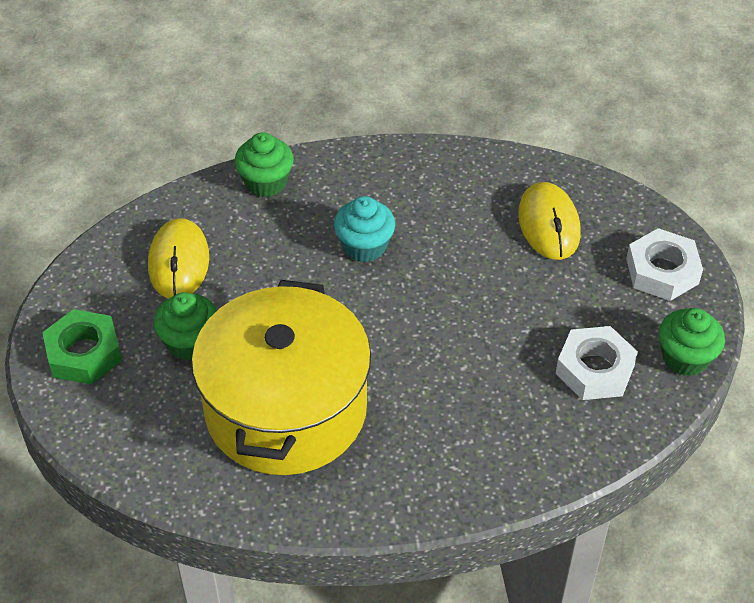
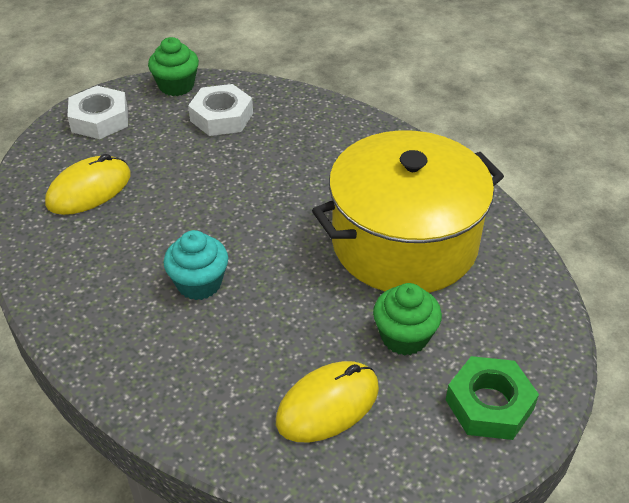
camera: 125 degrees left, 5 degrees down
(266, 182) = (169, 401): green cupcake -> none

